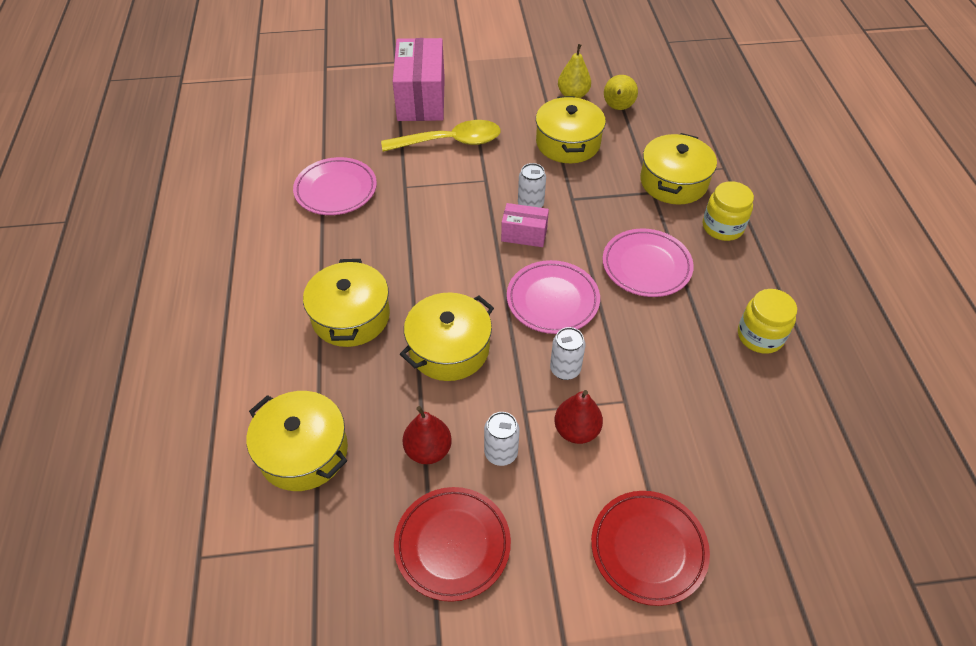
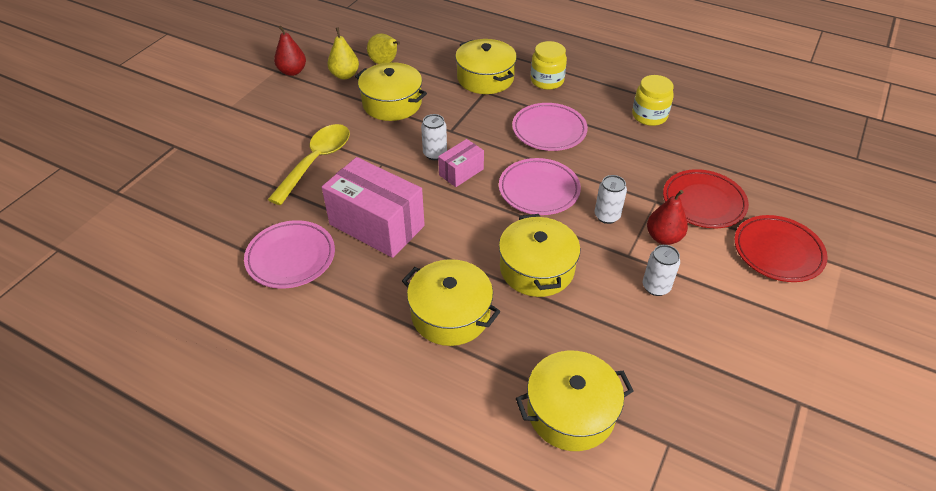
camera: 55 degrees left, 5 degrees down
(421, 99) = (243, 153): pink box -> pink box (376, 225)
(428, 450) = (625, 327): red pear -> red pear (292, 71)
(452, 545) = (718, 353): red plate -> red plate (703, 202)

